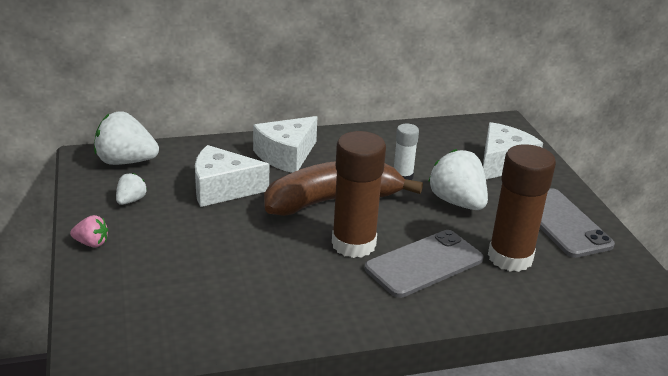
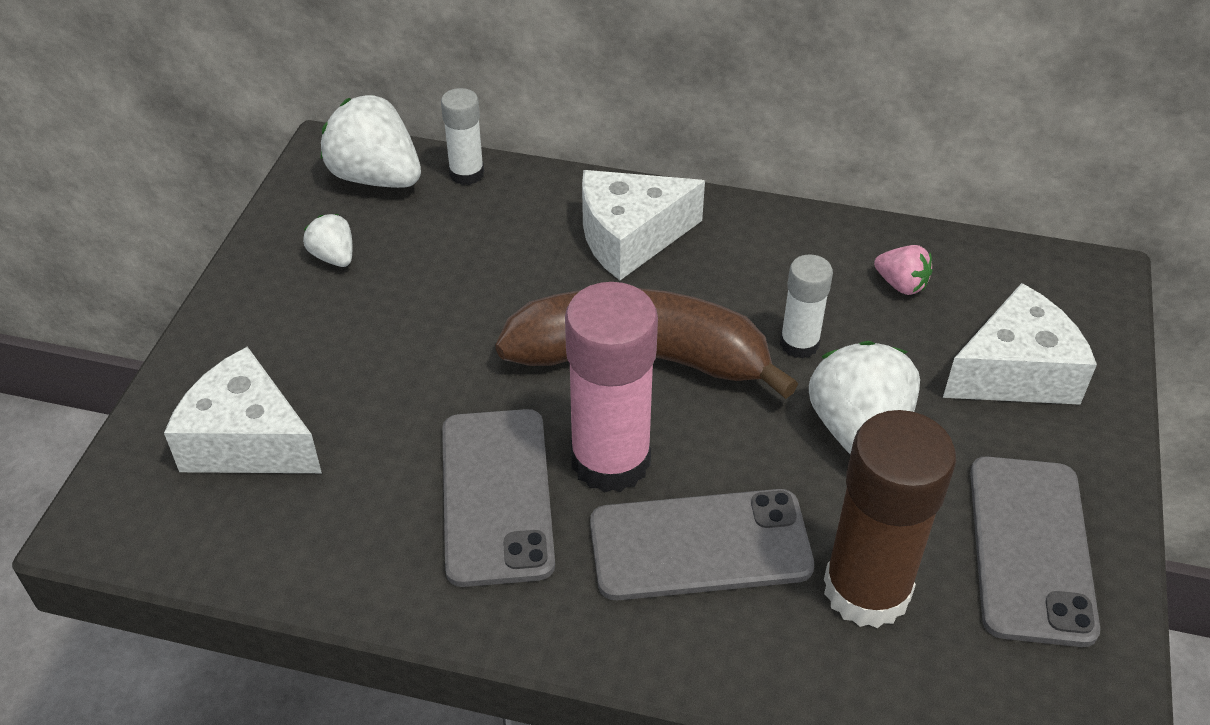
camera: 30 degrees right, 15 degrees up
(91, 243) = (228, 321): pink strawberry -> pink strawberry (901, 284)
(131, 200) = (333, 257): white strawberry -> white strawberry turned 90 degrees counterclockwise
(176, 149) = (466, 174): none -> white glue stick
(222, 189) = (481, 276): white cheese -> white cheese (248, 440)
(309, 274) = (496, 496): none -> grey phone
(353, 244) = (610, 460): brown glue stick -> pink glue stick

